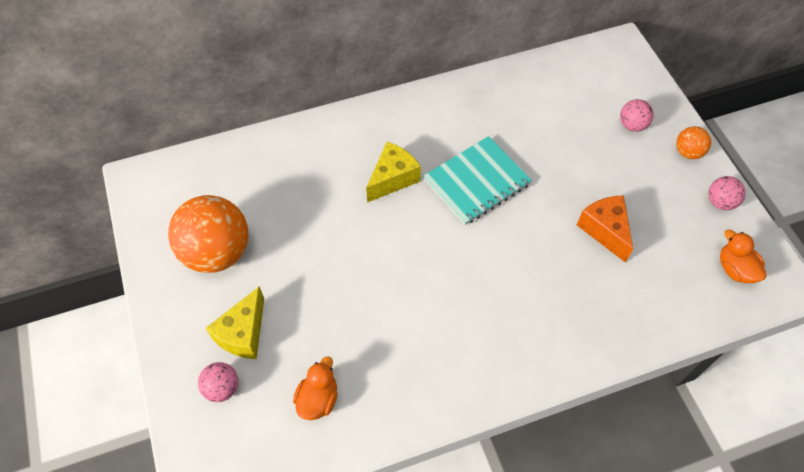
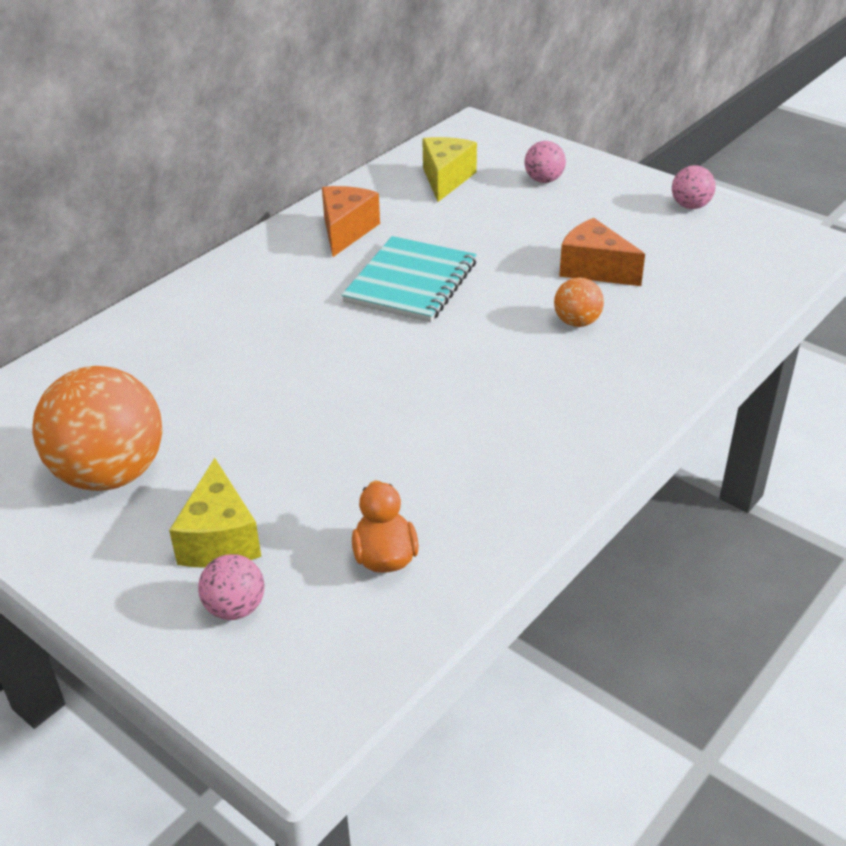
camera: 30 degrees left, 20 degrees down
(393, 179) = (302, 316): yellow cheese -> yellow cheese (446, 179)
(467, 113) = (346, 231): none -> orange cheese
(688, 152) = (621, 181): orange ball -> orange ball (577, 322)
(735, 269) = (755, 249): orange duck -> none

